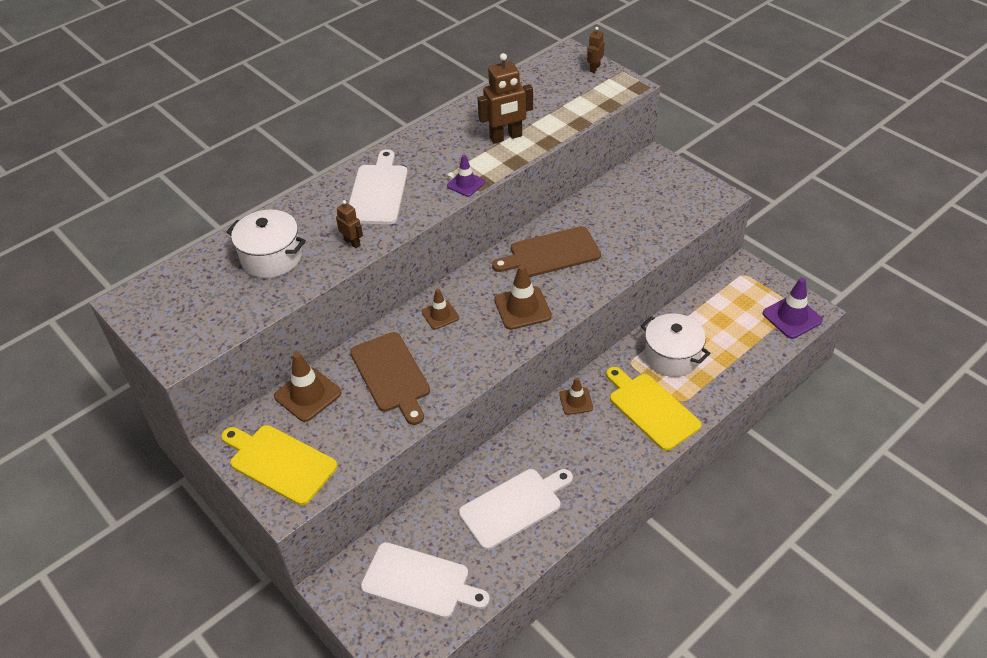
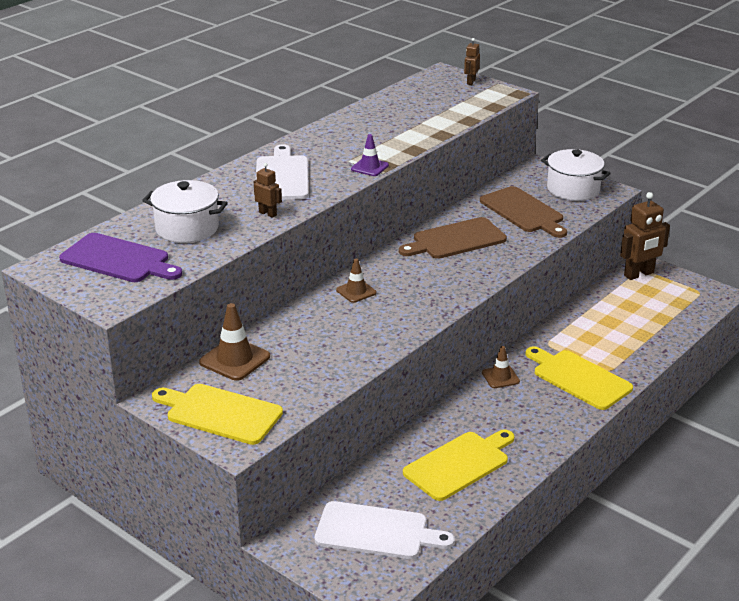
camera: 10 degrees left, 15 degrees down
(198, 296) = (118, 260): none -> purple cutting board
(391, 375) = (319, 339): brown cutting board -> brown cutting board (523, 212)
(506, 137) = (399, 133): brown robot -> brown robot (639, 274)
(514, 506) = (459, 464): white cutting board -> yellow cutting board
(522, 308) = (439, 282): brown traffic cone -> none
(672, 356) = (588, 336): white pot -> white pot (573, 189)
(792, 317) = (698, 300): purple traffic cone -> none

